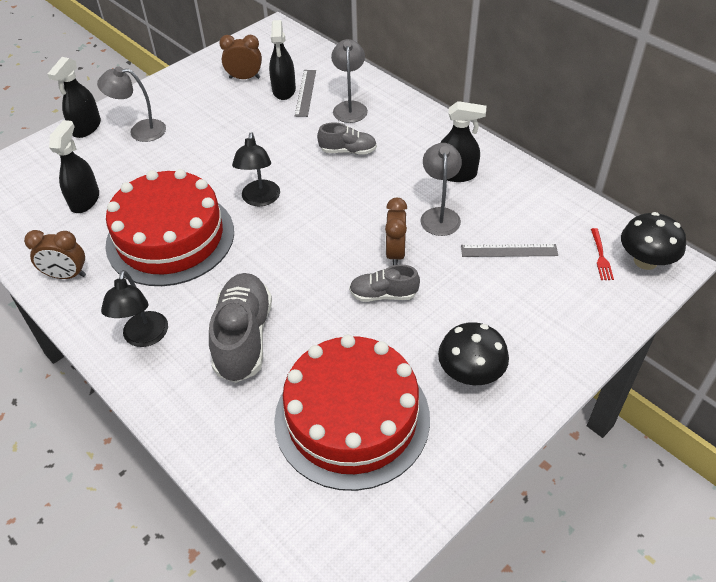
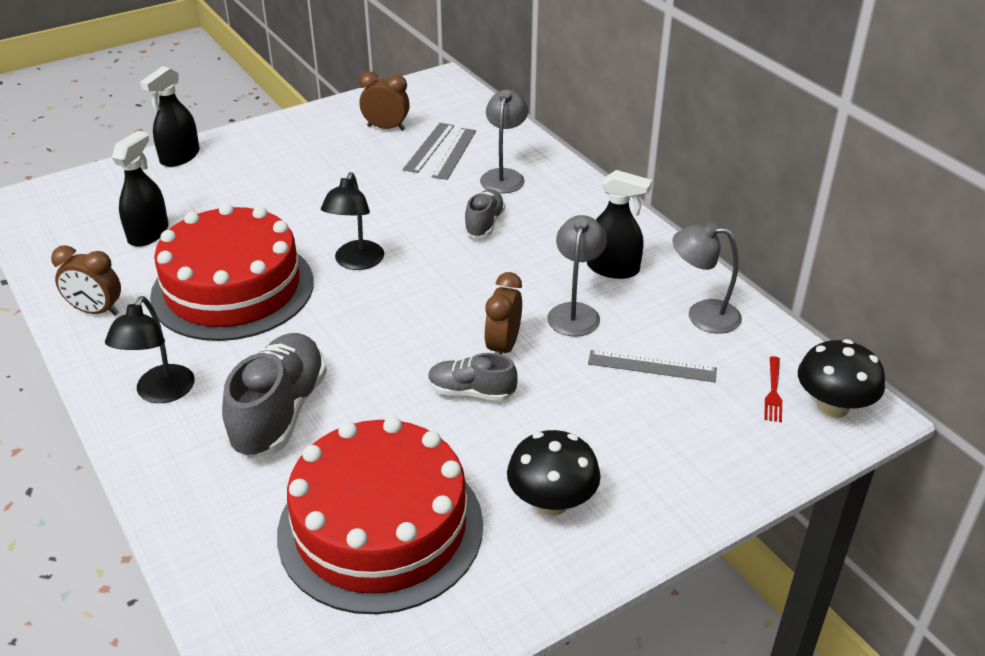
camera: 10 degrees right, 10 degrees down
(140, 130) = (241, 168): grey lamp -> grey lamp (702, 315)
(284, 90) = (429, 147): black spray bottle -> grey ruler
(348, 151) = (484, 224): grey shoe -> grey shoe turned 90 degrees counterclockwise

